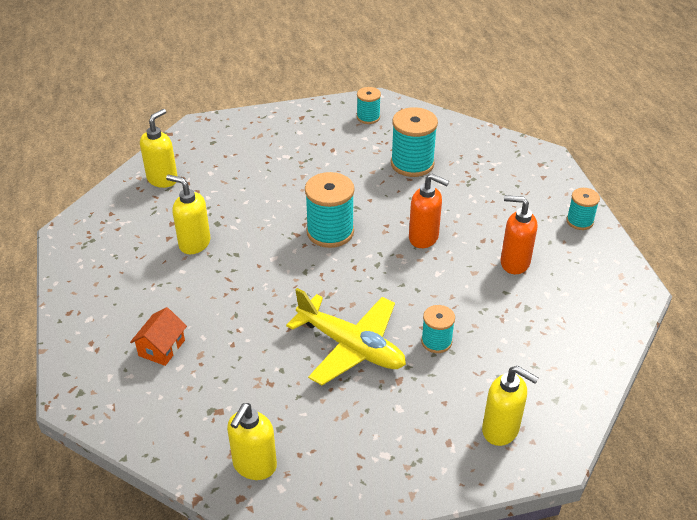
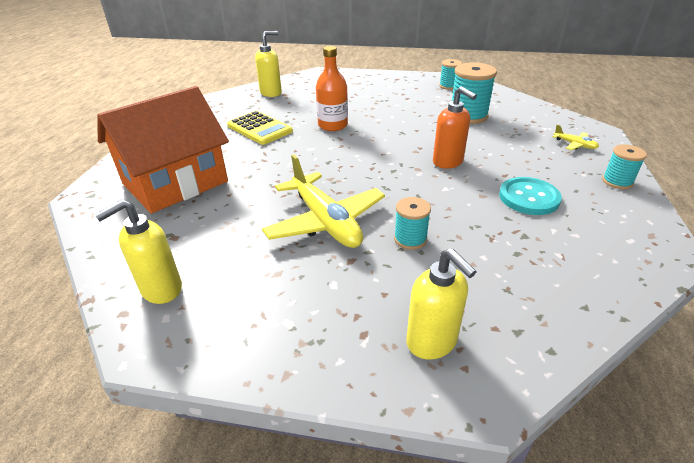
camera: 25 degrees right, 5 degrees down
(162, 348) = (175, 183): orange house -> orange house, size x2.48
(194, 243) = (259, 128): yellow soap dispenser -> yellow calculator
(275, 216) = (332, 125): none -> orange bottle
(330, 232) = (368, 142): turquoise spool -> none
(514, 263) = (529, 197): orange soap dispenser -> turquoise button
(529, 181) = (574, 145): none -> yellow plane

